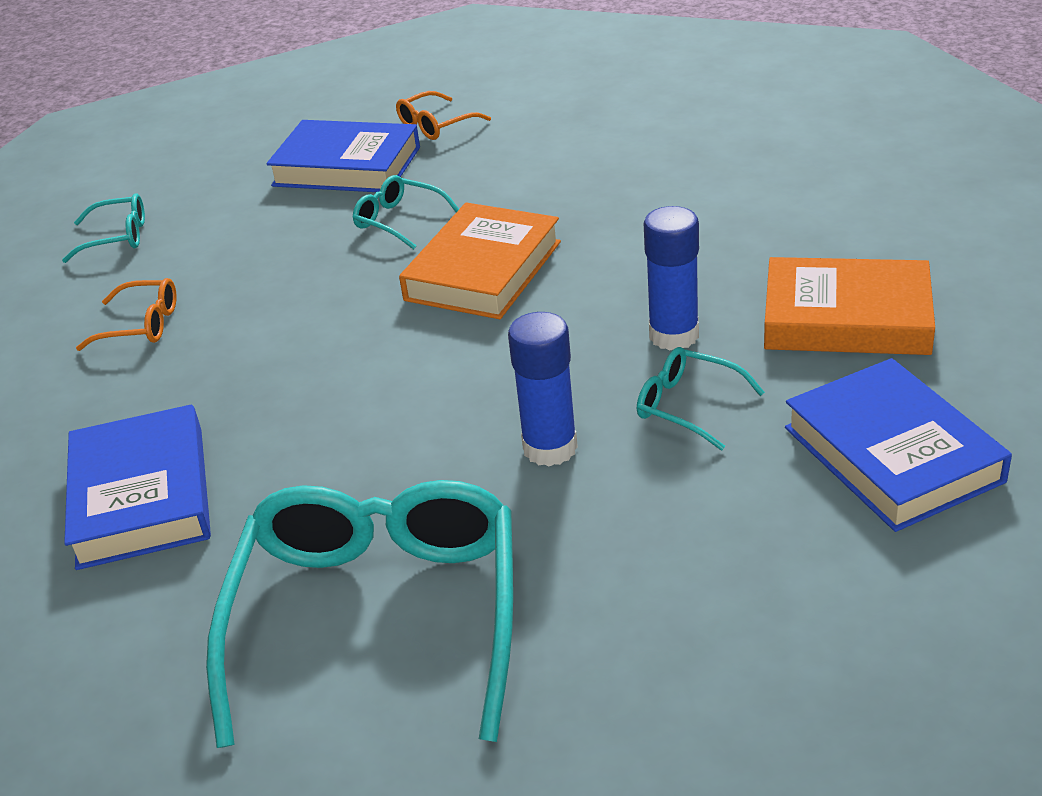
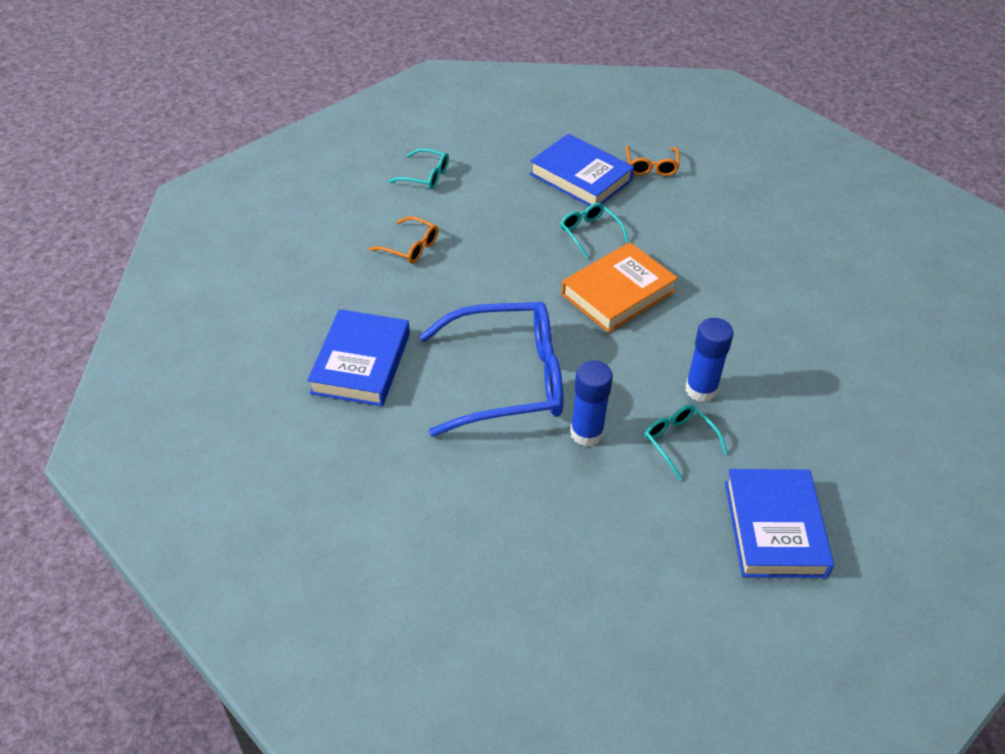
camera: 20 degrees right, 10 degrees up
(378, 617) = (442, 494): turquoise glasses -> none
(389, 429) = (507, 380): none -> blue glasses
(436, 125) = (651, 166): orange glasses -> orange glasses turned 75 degrees counterclockwise
(846, 318) = (811, 424): orange book -> none

